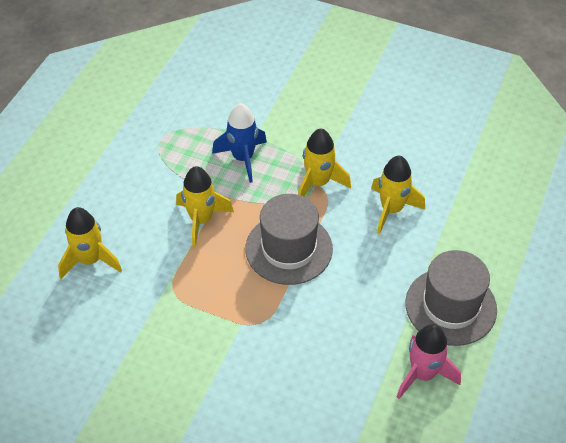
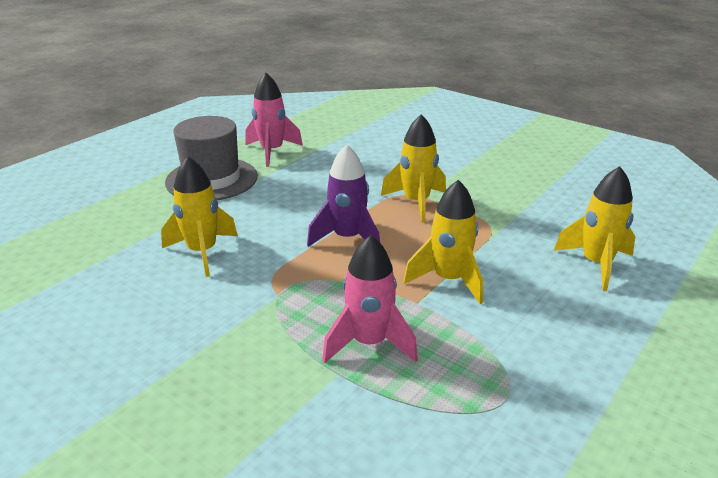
camera: 165 degrees left, 20 degrees down
(243, 158) = (369, 343): blue rocket -> pink rocket
(289, 249) = (347, 238): grey hat -> purple rocket
(318, 183) = (274, 293): yellow rocket -> yellow rocket (416, 202)

